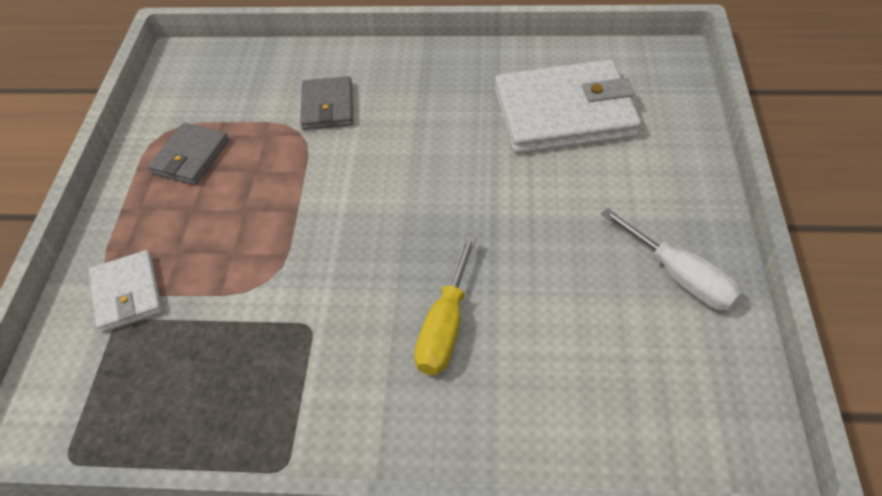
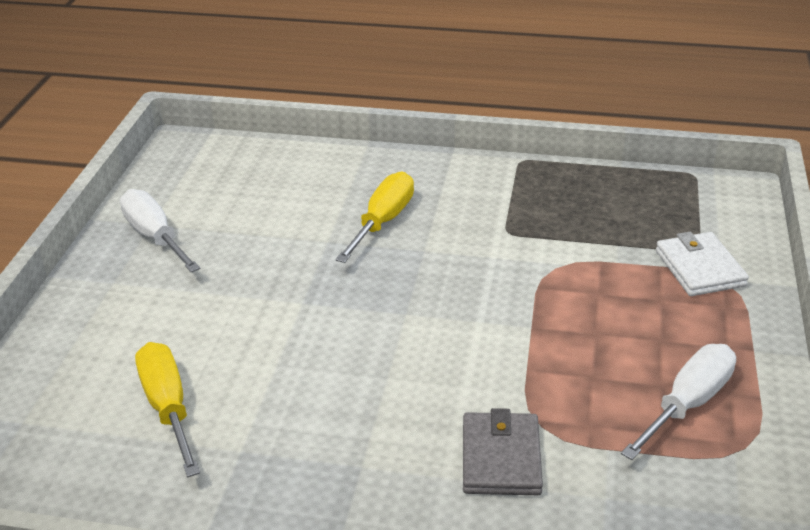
camera: 175 degrees left, 15 degrees down
(191, 157) = (688, 404): grey wallet -> white screwdriver
(564, 113) = (168, 407): white wallet -> yellow screwdriver

